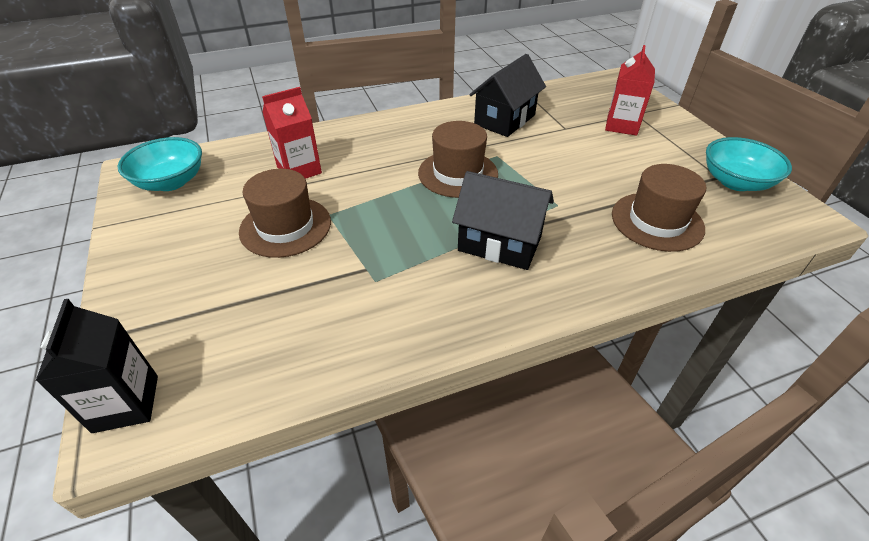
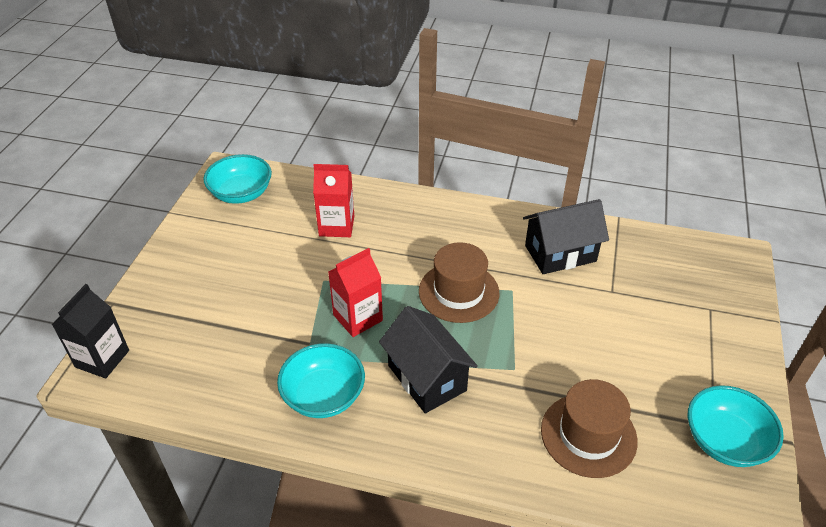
camera: 35 degrees right, 0 degrees up
(285, 226) = (285, 275): brown hat -> none
(425, 303) = (323, 396): none -> turquoise bowl
(622, 125) = (676, 316): red carton -> red carton (358, 318)

